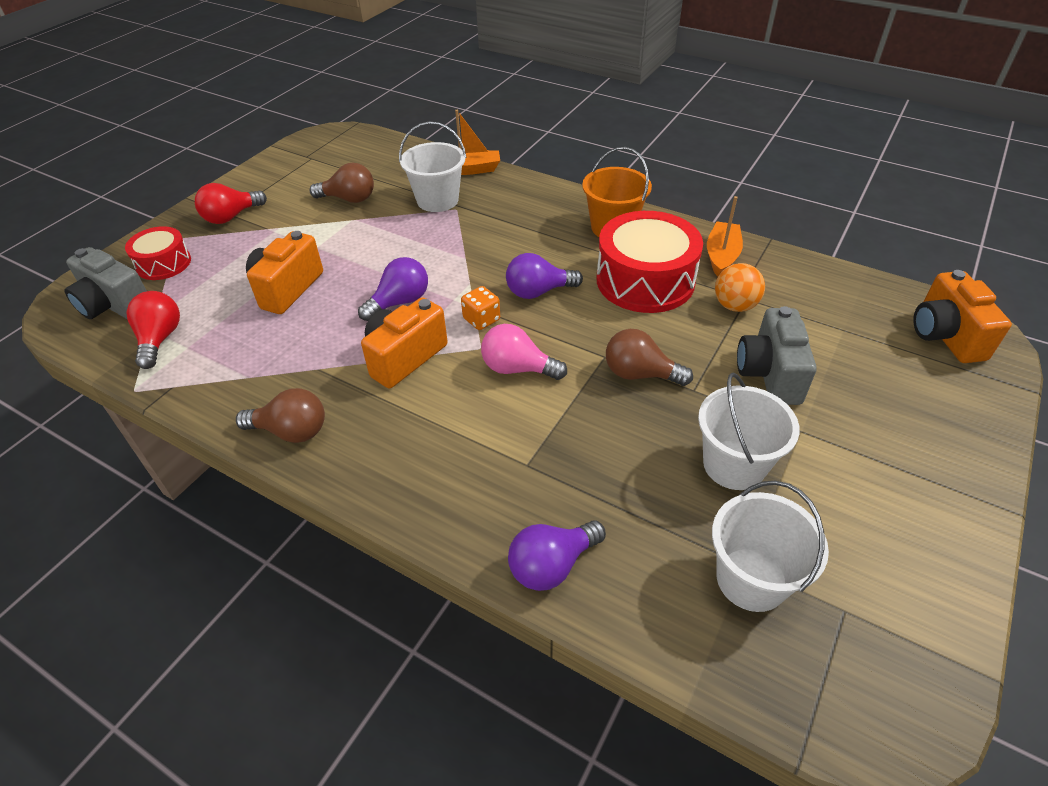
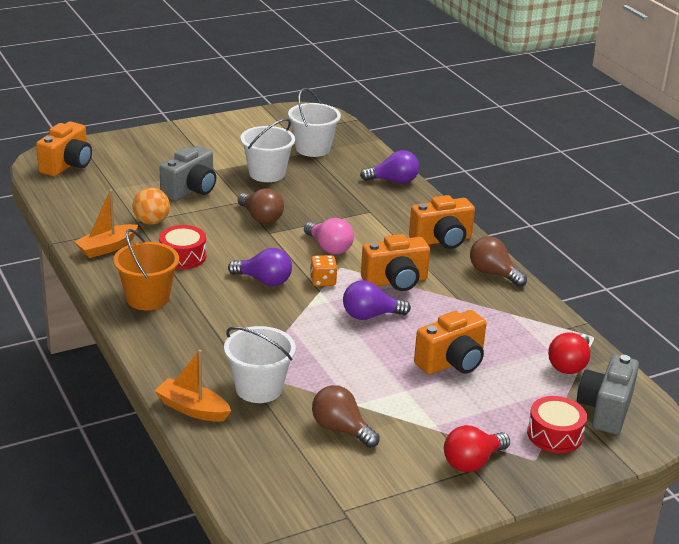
camera: 150 degrees left, 15 degrees down
(114, 305) = (605, 410): grey camera -> grey camera turned 135 degrees counterclockwise
(231, 217) = (472, 462): red light bulb -> red light bulb turned 150 degrees clockwise
(390, 459) = (442, 240): none -> orange camera
(645, 280) = (183, 256): red drum -> red drum, size x0.56

